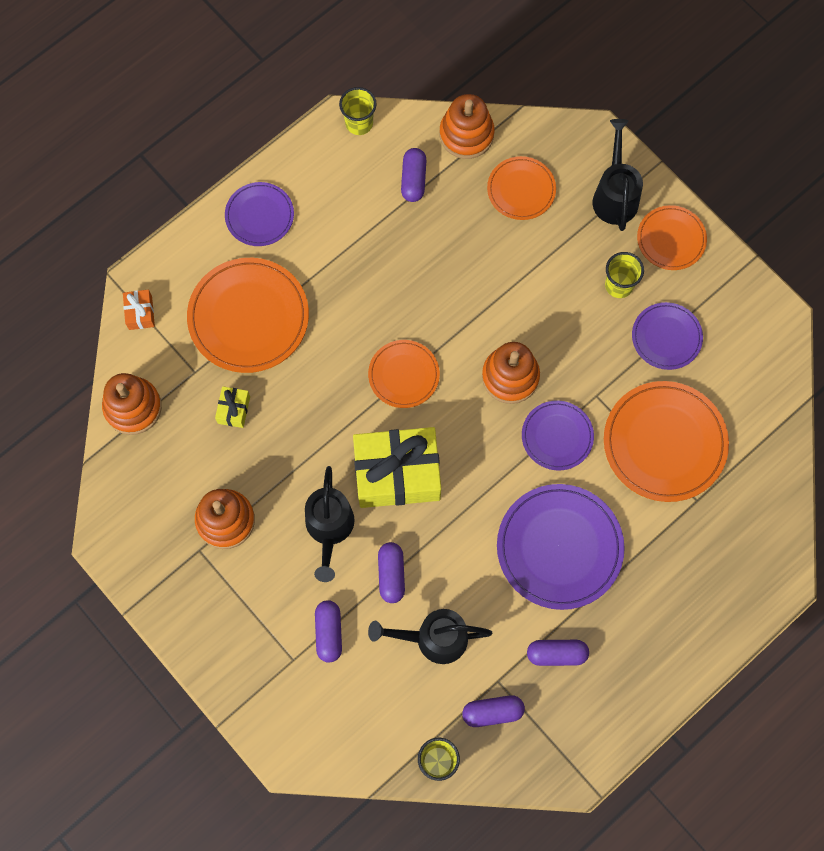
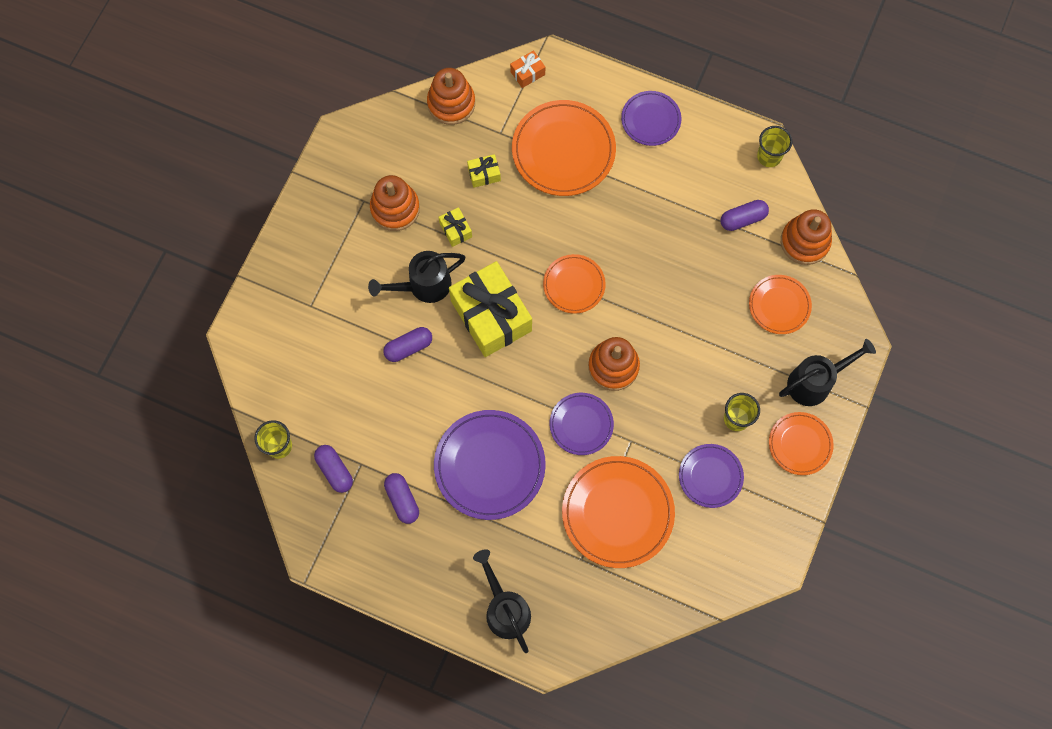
camera: 65 degrees right, 0 degrees up
(282, 467) = (455, 230): none -> yellow gift
(329, 633) = (342, 322): purple capsule -> none
(433, 638) = (372, 401): black watering can -> black watering can (505, 608)

